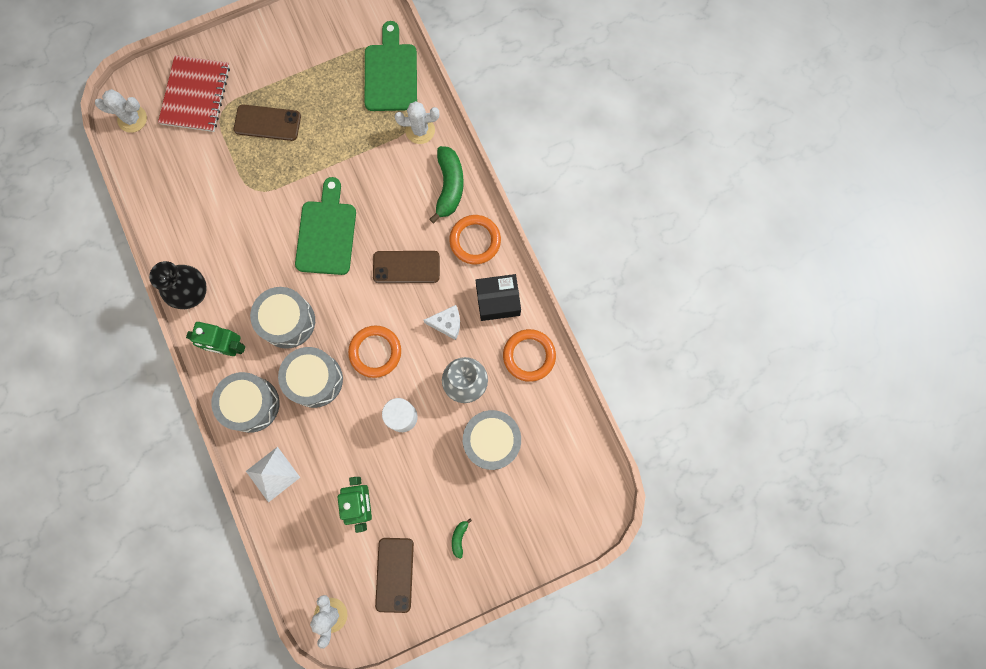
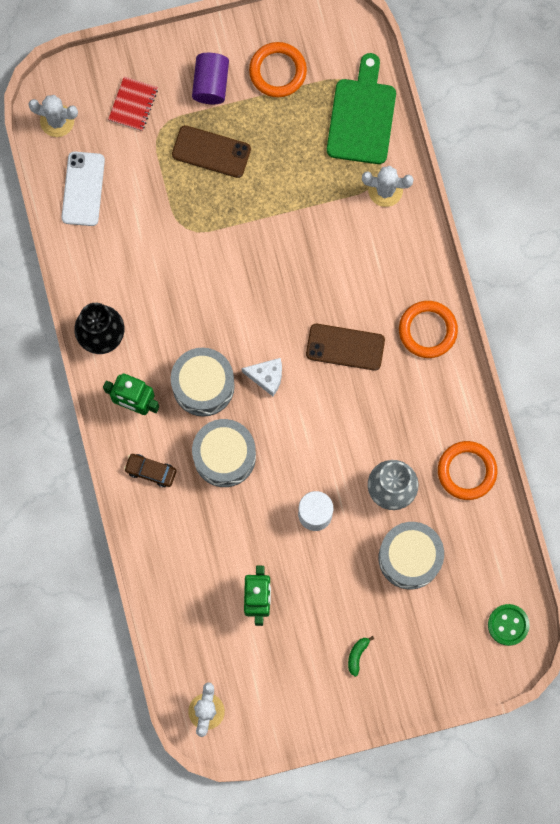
camera: 10 degrees right, 0 degrees up
(161, 171) = (83, 189): none -> white phone
(196, 95) = (133, 104): red notebook -> red notebook, size x0.56
(251, 404) = (151, 471): grey drum -> brown car
(259, 68) = (211, 84): none -> purple cylinder
(273, 474) = (164, 551): white pyramid -> none
(326, 233) = (261, 292): green cutting board -> none
(375, 352) = (296, 437): orange ring -> orange ring (277, 71)
(394, 574) = (281, 681): brown phone -> none
(447, 323) = (381, 419): white cheese -> white cheese (267, 377)
(449, 186) = (408, 262): green banana -> none
(498, 300) = (442, 403): black box -> none
(588, 486) = (508, 625): none -> green button

